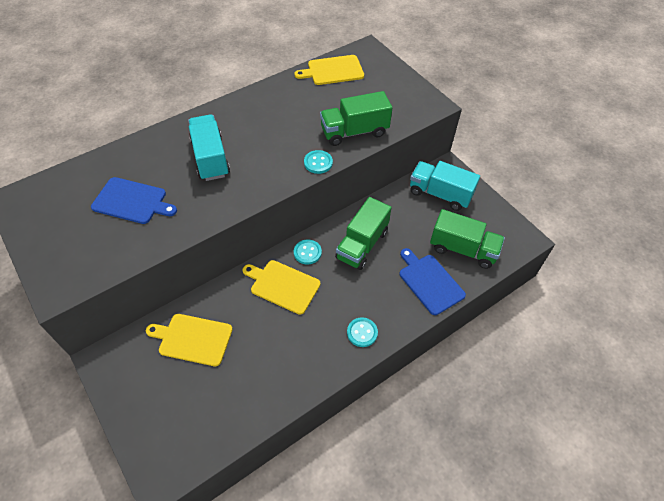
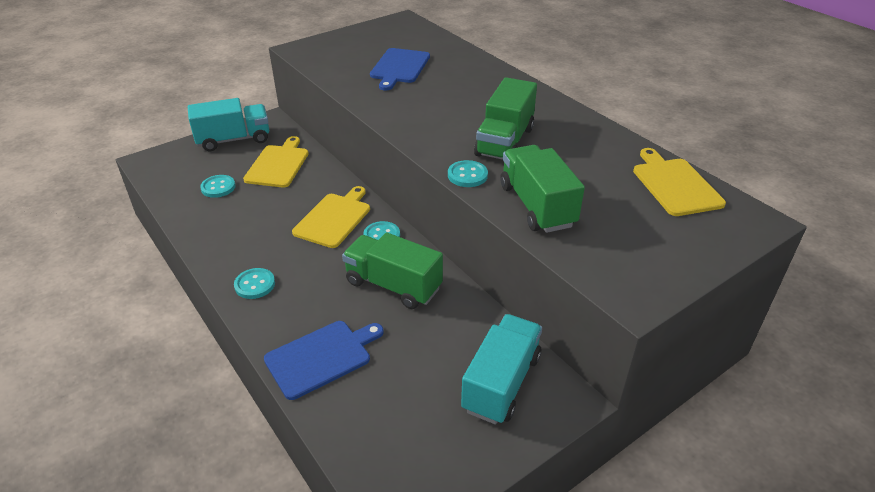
camera: 90 degrees right, 15 degrees down
(210, 158) = (465, 102): turquoise truck -> turquoise truck (233, 140)
(224, 388) = (218, 187): none -> turquoise button
(463, 249) = (381, 405): green truck -> green truck (505, 142)

